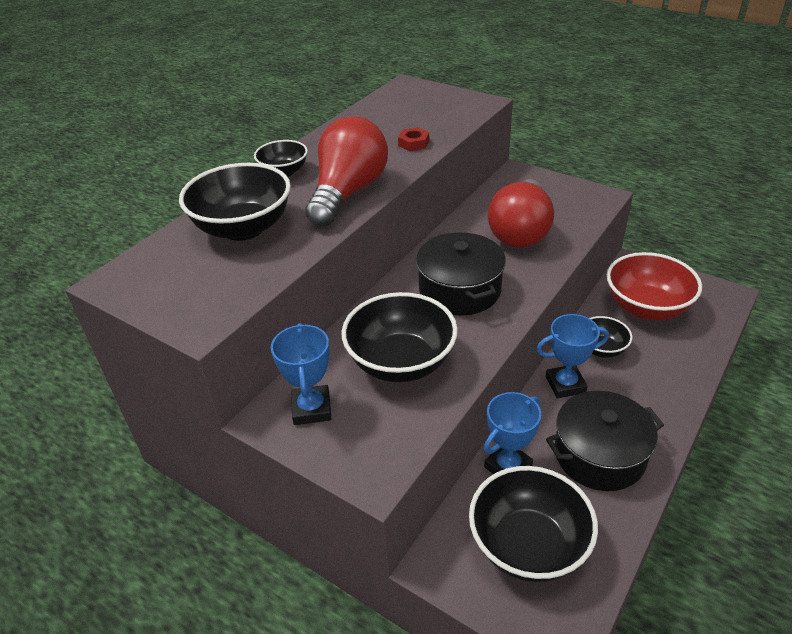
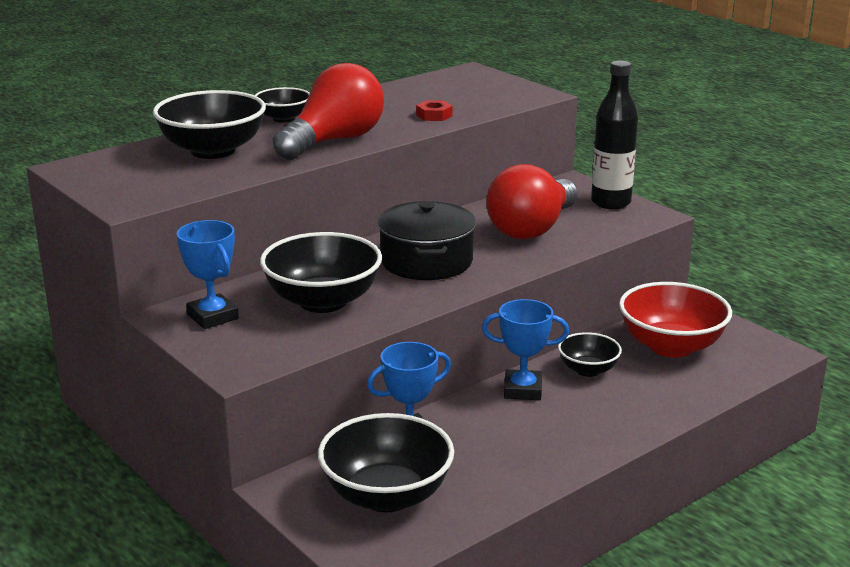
camera: 15 degrees right, 15 degrees down
(311, 409) = (212, 317): blue trophy -> blue trophy turned 45 degrees counterclockwise
(561, 189) = (610, 202): none -> black bottle
(599, 455) = (516, 448): black pot -> none

